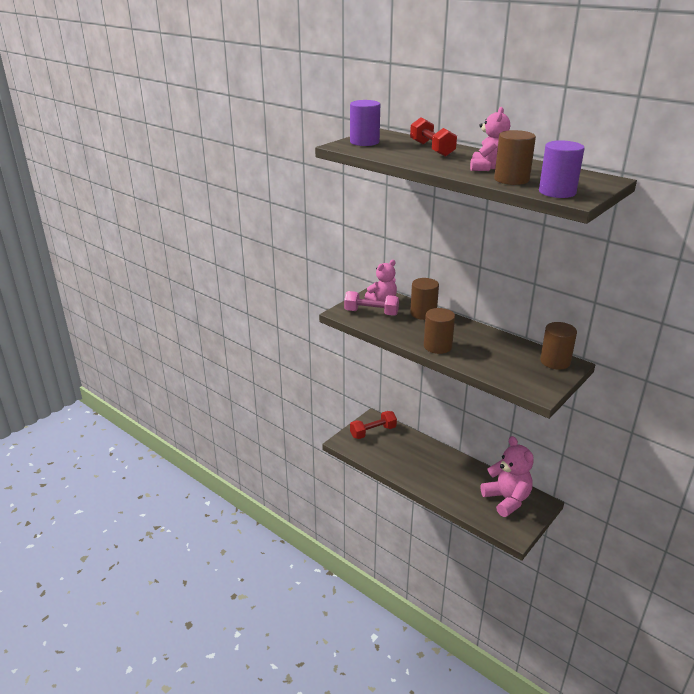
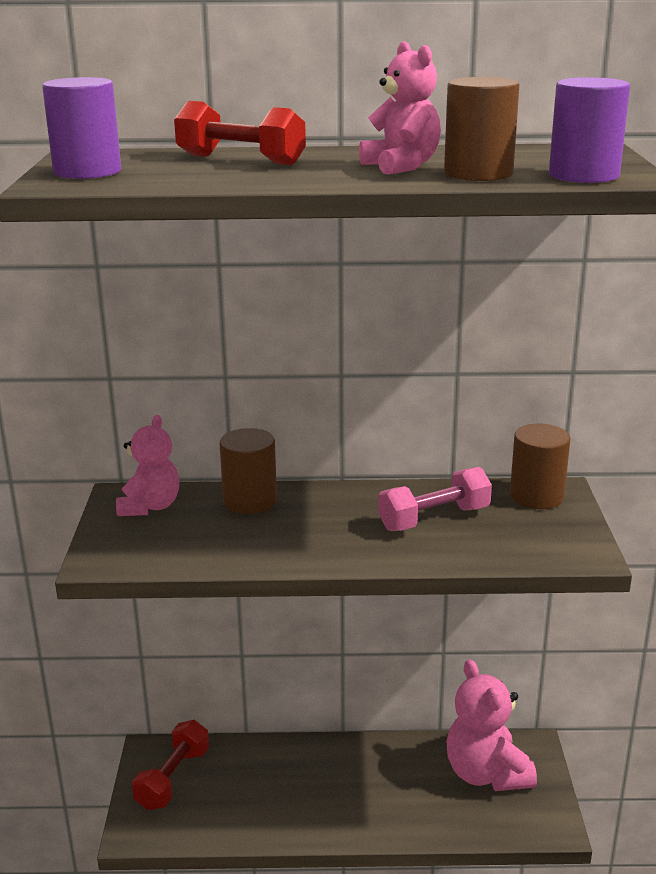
camera: 40 degrees left, 5 degrees down
(371, 313) = (157, 537): pink dumbbell -> pink dumbbell (434, 518)
(437, 346) = (346, 548): brown cylinder -> none
(507, 500) = (486, 773): pink teddy bear -> pink teddy bear turned 135 degrees counterclockwise

